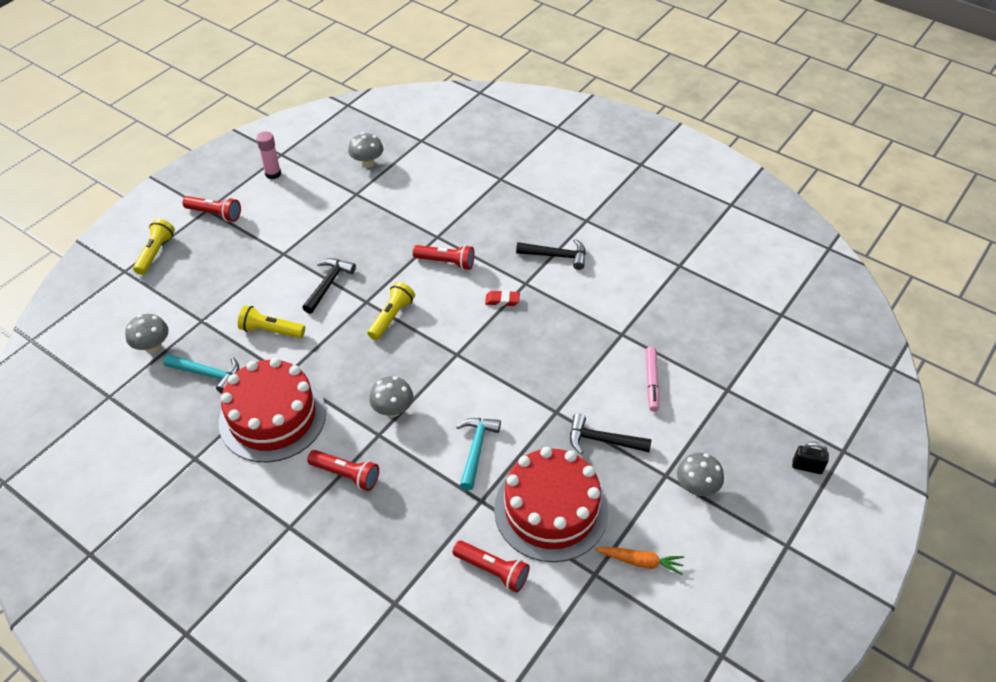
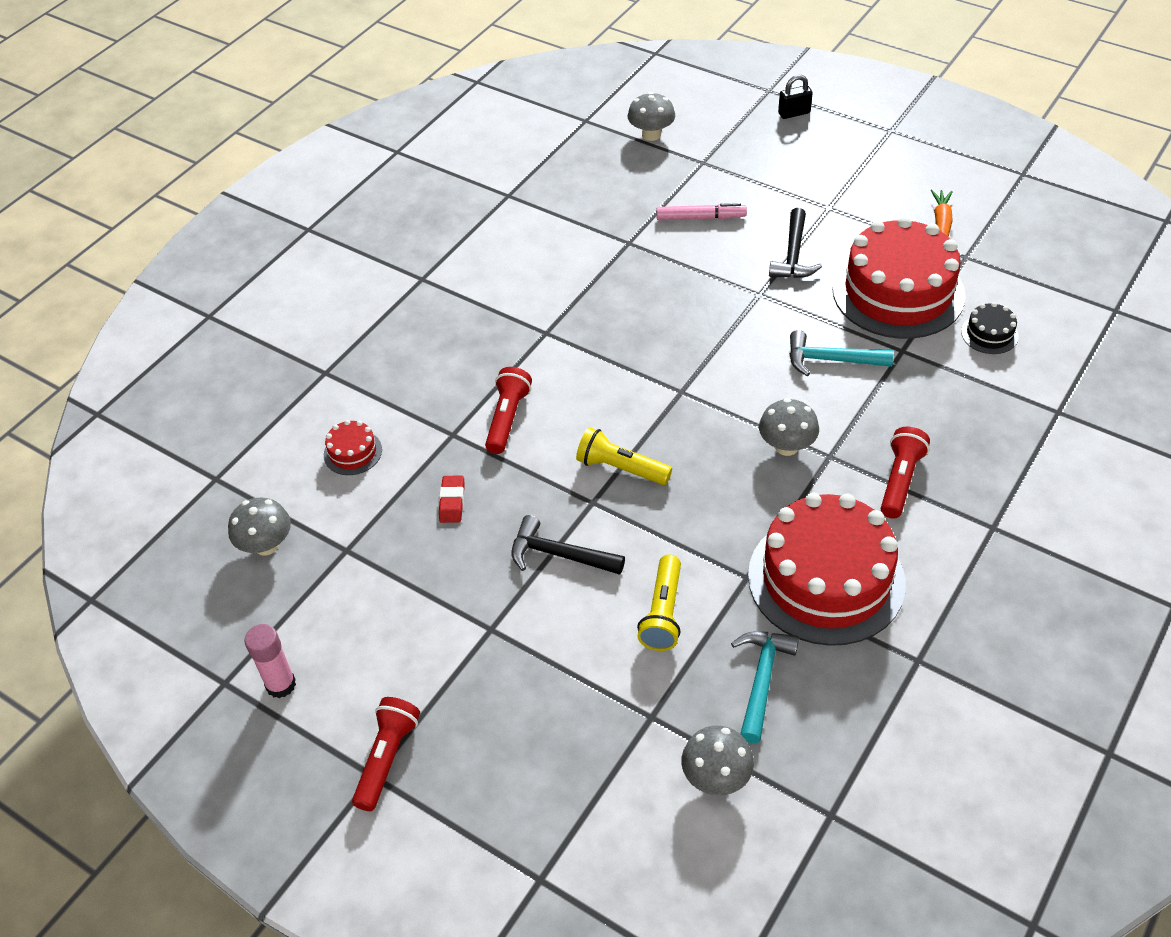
camera: 90 degrees left, 0 degrees up
(156, 253) = (491, 836): yellow flashlight -> none
(430, 193) = (352, 452): none -> red cake
(492, 570) = (989, 334): red flashlight -> black cake
(502, 300) = (579, 353): red eraser -> red eraser (452, 502)
(556, 256) = (493, 305): black hammer -> none
(696, 487) = (838, 186): grey mushroom -> grey mushroom (651, 135)
(807, 467) = (794, 113): black padlock -> black padlock turned 60 degrees clockwise

